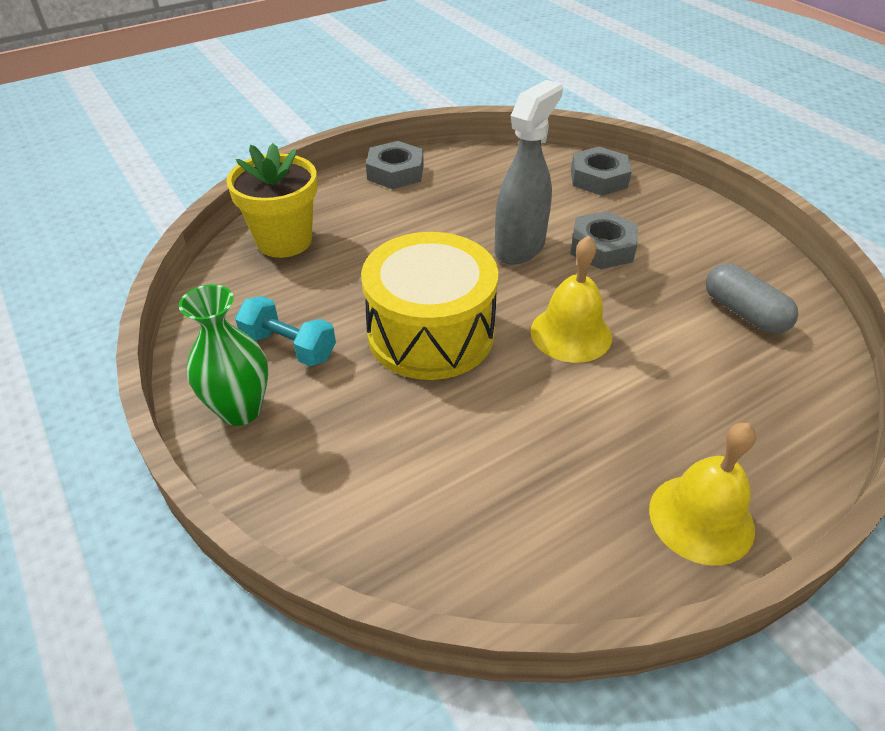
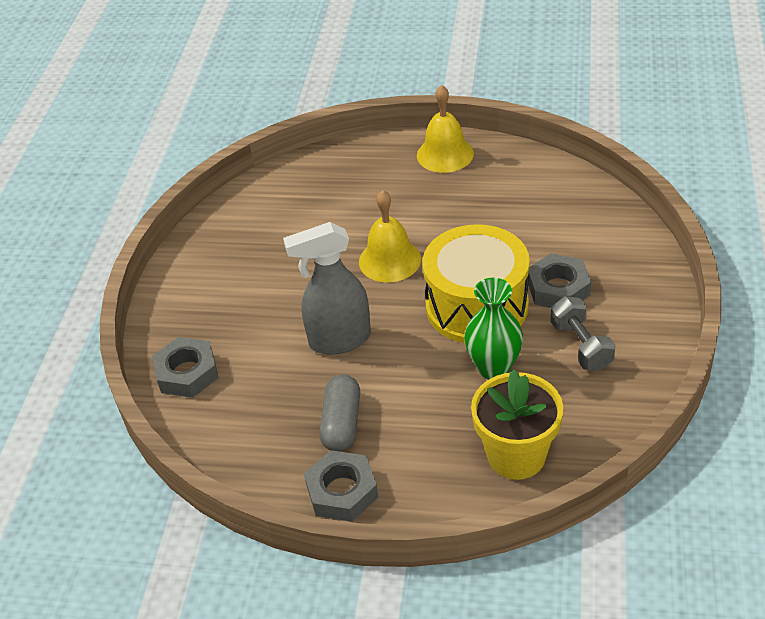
camera: 135 degrees left, 0 degrees up
(240, 410) = (640, 317): green vase -> green vase (494, 368)
(289, 347) = (581, 346): turquoise dumbbell -> grey dumbbell
(602, 247) = (283, 307): grey nut -> grey nut (558, 288)
(744, 313) = (272, 219): grey capsule -> grey capsule (342, 423)

